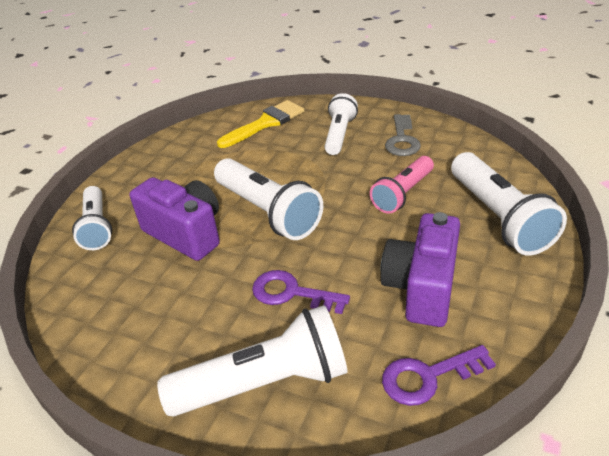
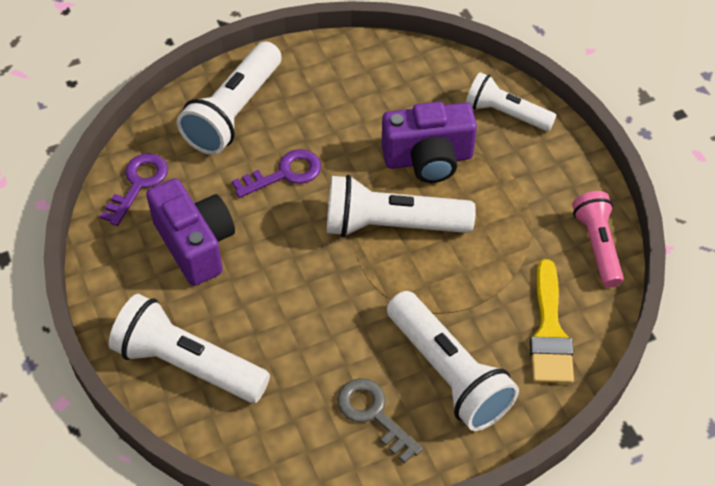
camera: 130 degrees right, 15 degrees up
(339, 134) = (449, 373): white flashlight -> white flashlight, size x1.54
(403, 194) = (297, 331): pink flashlight -> pink flashlight (597, 245)

